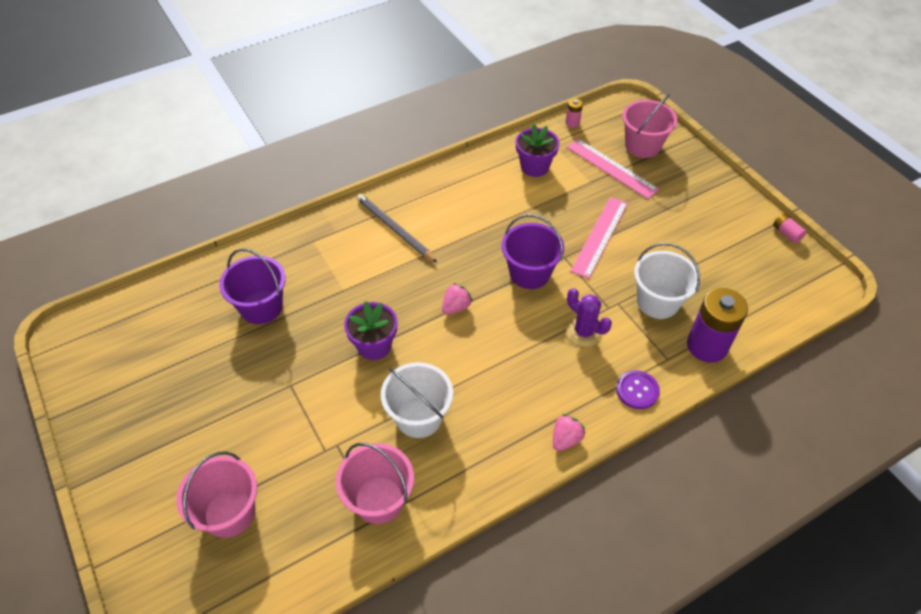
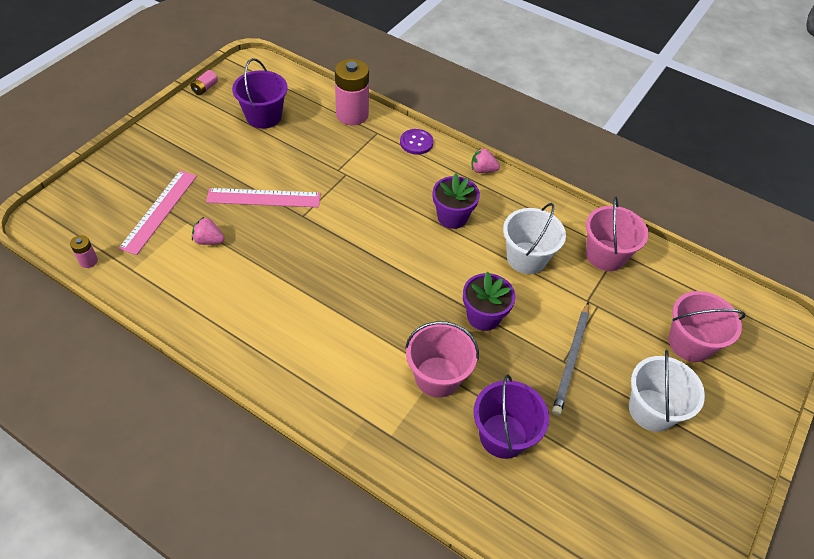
camera: 120 degrees left, 0 degrees up
(394, 229) = (333, 363): grey pencil -> grey pencil (571, 360)
(456, 307) = (405, 273): pink strawberry -> pink strawberry (209, 240)
(529, 273) = (335, 234): purple bucket -> purple bucket (264, 116)
(534, 167) = (180, 273): purple flower pot -> purple flower pot (452, 217)
(584, 332) = (380, 183): purple cactus -> none
(642, 146) = (113, 195): pink bucket -> pink bucket (437, 377)
(657, 302) = (323, 147): white bucket -> white bucket (651, 410)
(707, 346) = (352, 115): purple battery -> pink battery

